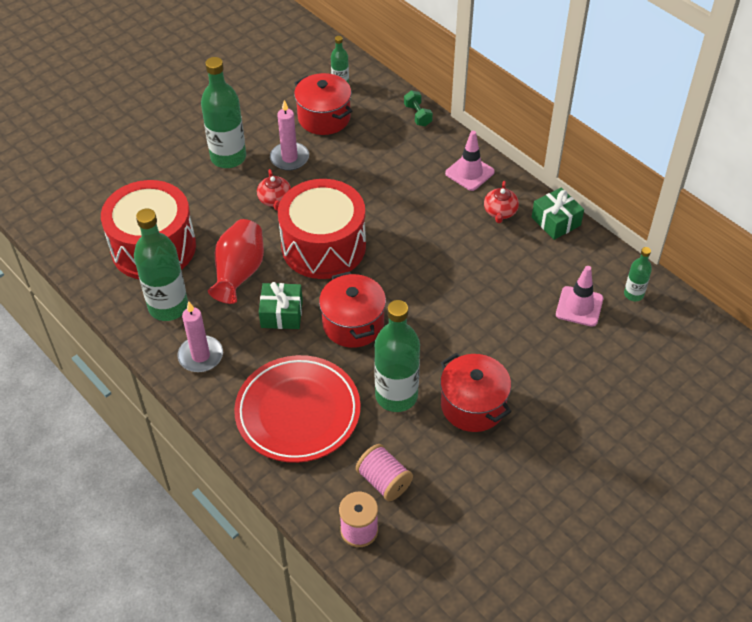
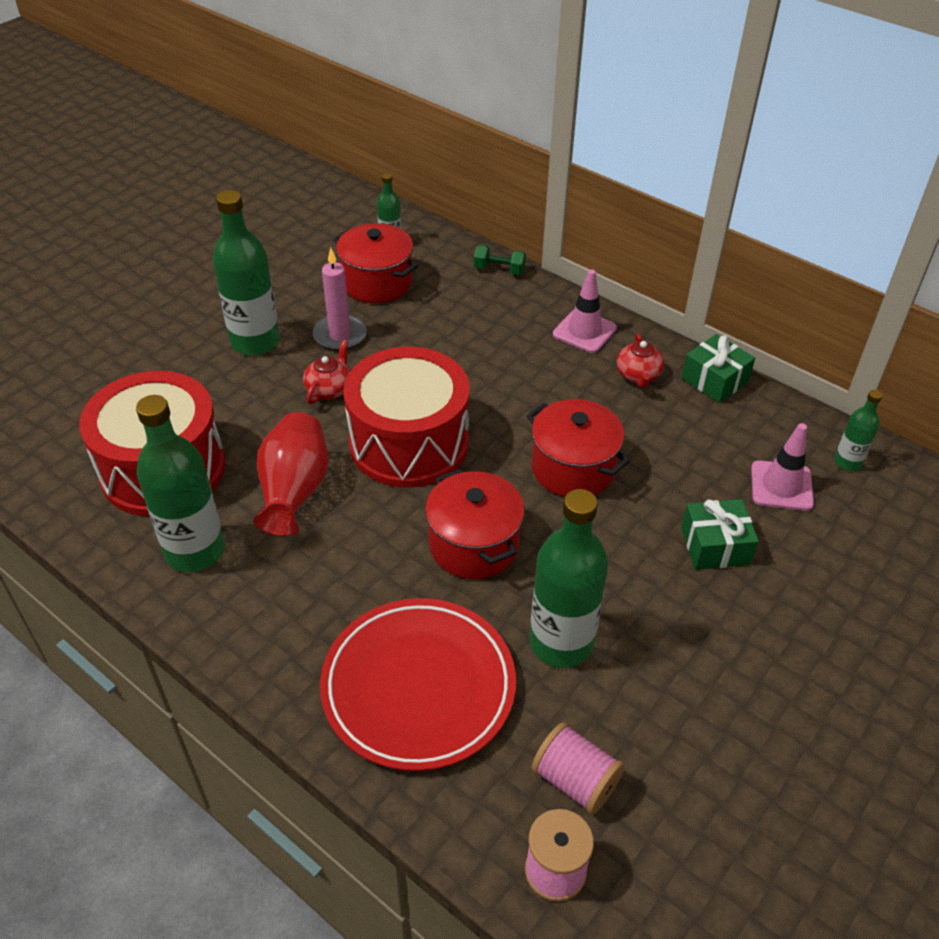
camera: 10 degrees left, 5 degrees down
(200, 356) = (254, 618): pink candle -> none
(275, 200) = (329, 389): red teapot -> red teapot turned 135 degrees counterclockwise
(281, 314) = (366, 542): green gift -> green gift (715, 546)
(417, 115) = (499, 270): green dumbbell -> green dumbbell turned 45 degrees counterclockwise
(473, 405) = (677, 643): red pot -> red pot (573, 468)

